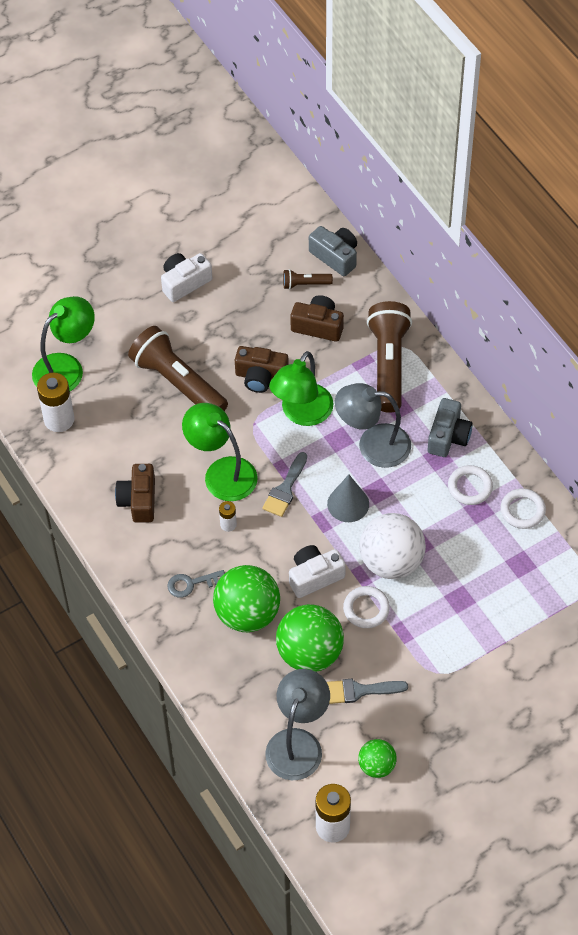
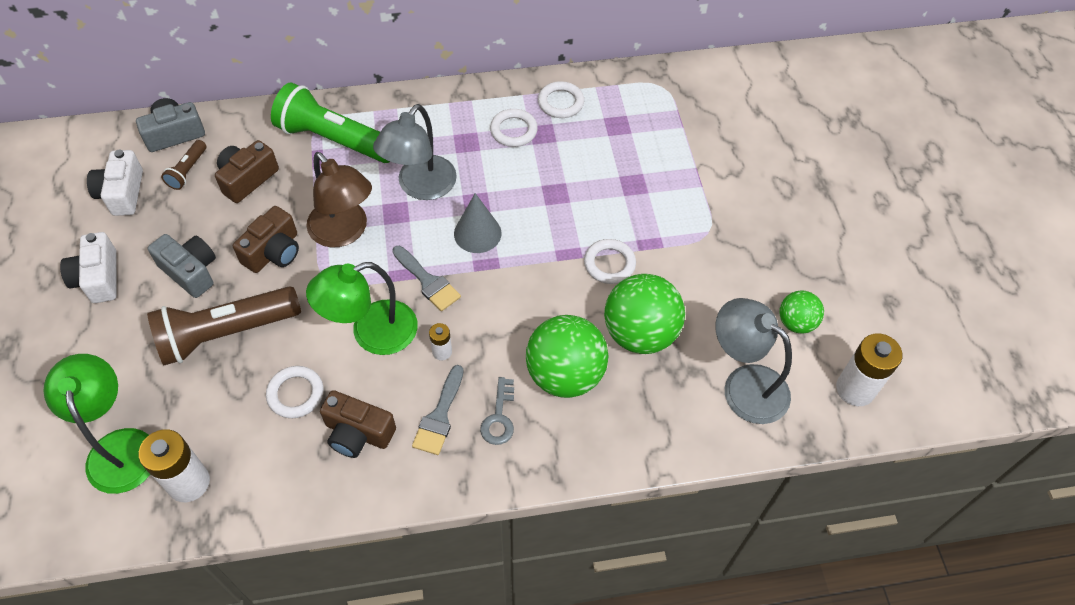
camera: 70 degrees left, 0 degrees up
(151, 448) = (295, 394): none -> white ring
(302, 413) = (344, 232): green lamp -> brown lamp
(314, 576) = (549, 294): white camera -> white camera (122, 193)
(359, 691) = (703, 305): grey brush -> grey brush (439, 416)
(388, 364) = (334, 140): brown flashlight -> green flashlight
(391, 562) = (565, 222): white ball -> none
(448, 436) = (447, 125): grey camera -> grey camera (190, 271)

